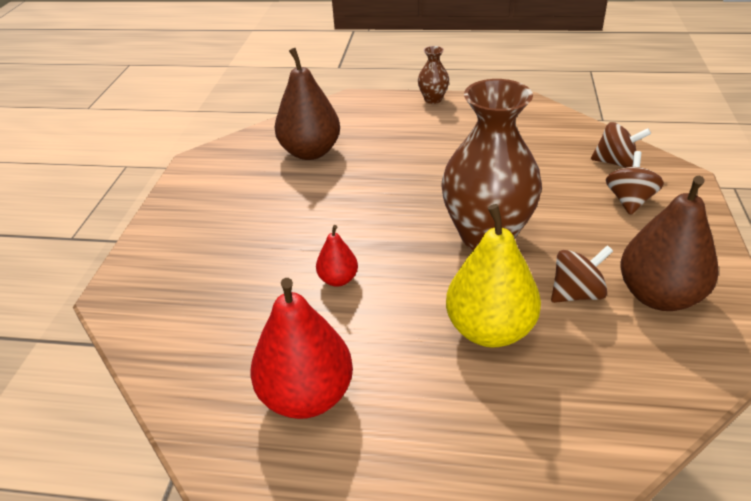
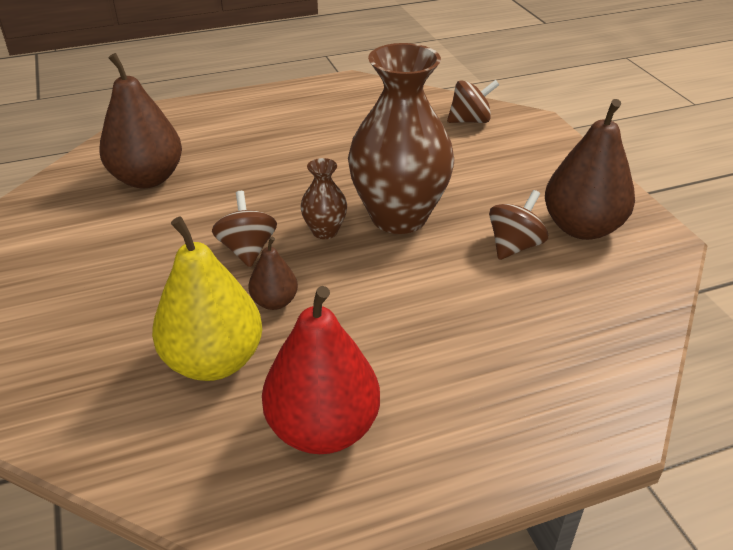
camera: 30 degrees left, 0 degrees up
(338, 279) = (274, 302): red pear -> brown pear
(433, 99) = (252, 96): brown vase -> brown vase (325, 231)
(490, 330) = (460, 302): yellow pear -> yellow pear (214, 361)
(629, 201) = (504, 152): brown spinning top -> brown spinning top (247, 249)

